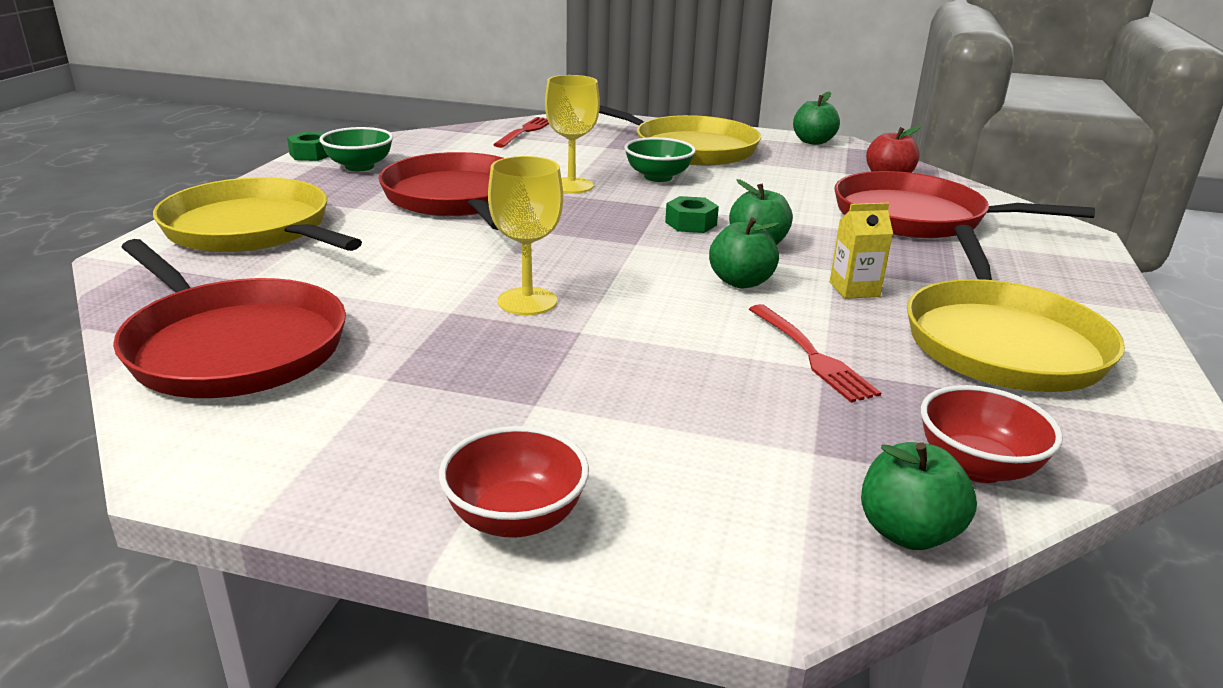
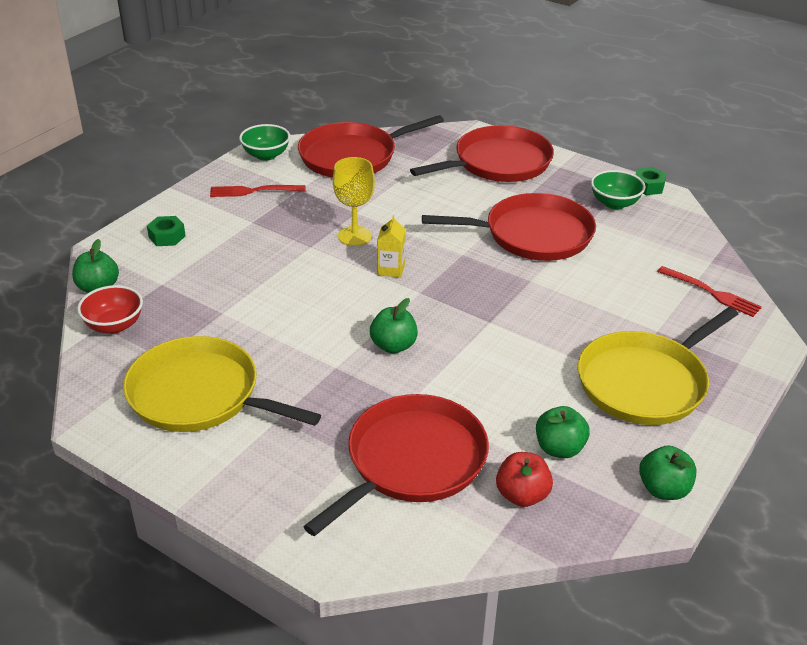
camera: 110 degrees right, 10 degrees up
(252, 229) = (498, 163): yellow pan -> red pan
(515, 518) = (181, 205): red bowl -> none
(571, 186) = (548, 289): yellow goblet -> none
(658, 177) = (560, 339): green bowl -> green bowl (266, 155)
(691, 223) = (446, 326): green nut -> green nut (167, 236)
(741, 282) = (338, 318): green apple -> green apple (559, 448)
(811, 355) = (237, 313): red fork -> red fork (254, 191)
(854, 289) = (301, 363): yellow carton -> yellow carton (391, 269)

